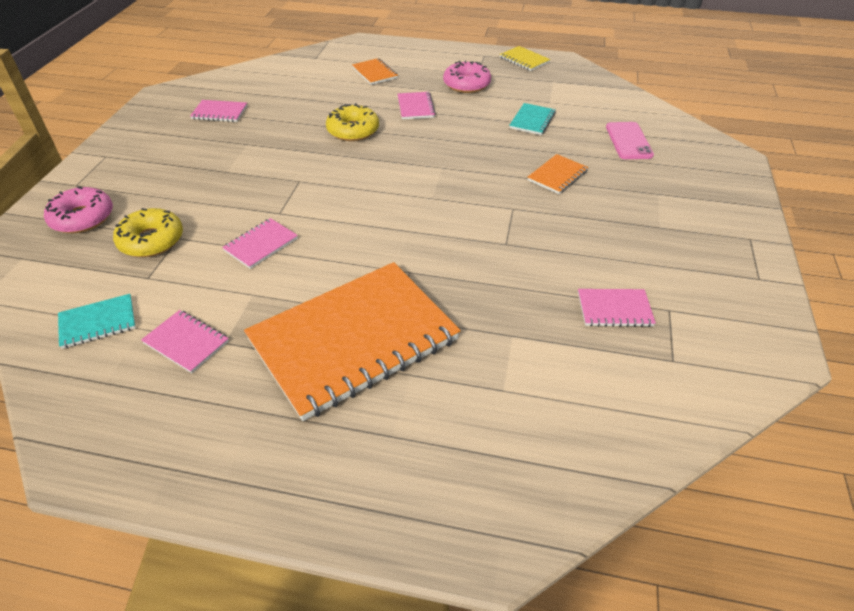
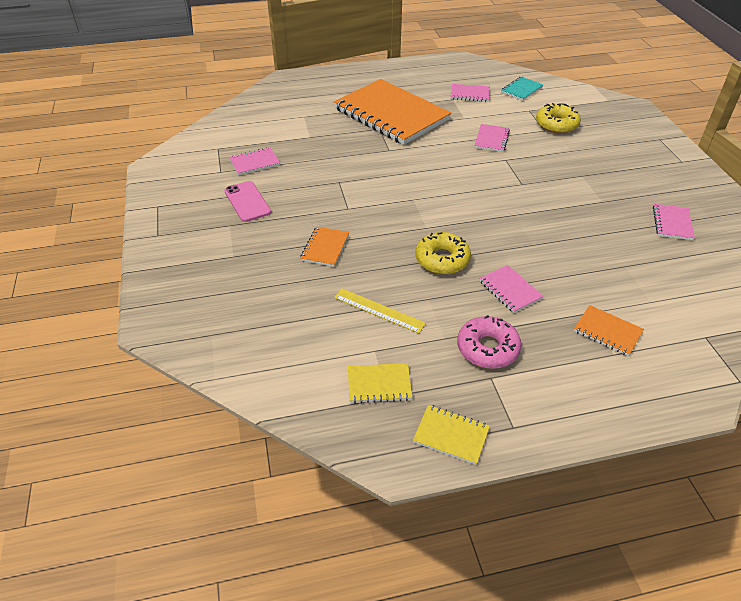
camera: 155 degrees right, 0 degrees up
(82, 218) = (616, 124): pink donut -> none
(219, 112) = (672, 223): pink notebook -> pink notebook turned 60 degrees counterclockwise
(353, 130) = (536, 241): yellow donut -> yellow donut (442, 259)
(353, 340) = (391, 114): orange notebook -> orange notebook turned 75 degrees counterclockwise
(532, 120) = (379, 310): turquoise notebook -> yellow ruler
(556, 86) = (379, 384): none -> yellow notebook
(628, 141) = (268, 312): pink phone -> pink phone (247, 201)

